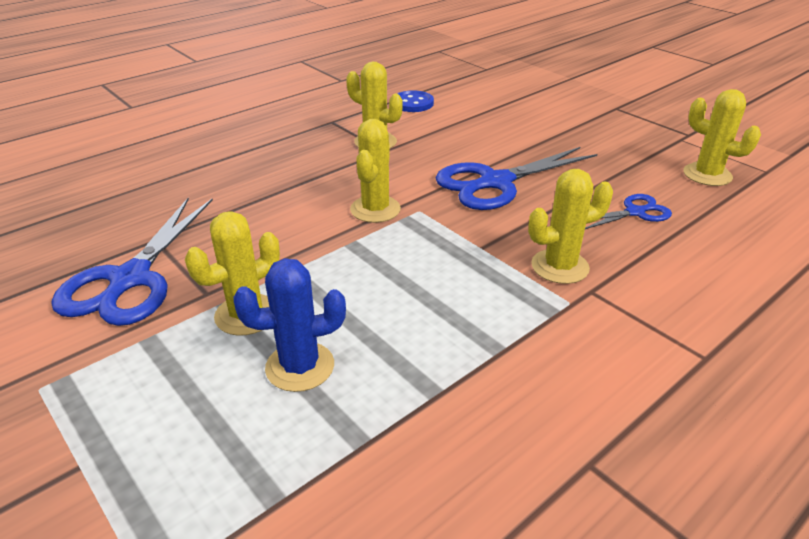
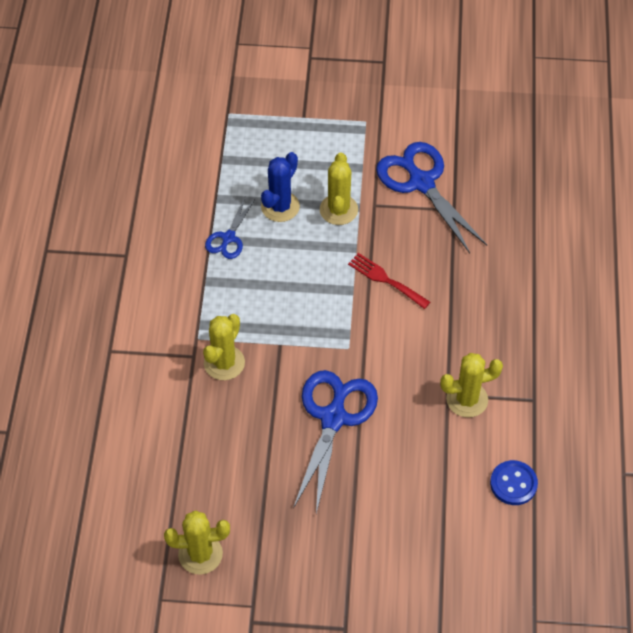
camera: 135 degrees right, 20 degrees up
(309, 232) = (385, 280): none -> red fork
(375, 209) = (374, 328): yellow cactus -> none
(635, 212) = (219, 456): blue scissors -> blue scissors (228, 238)

